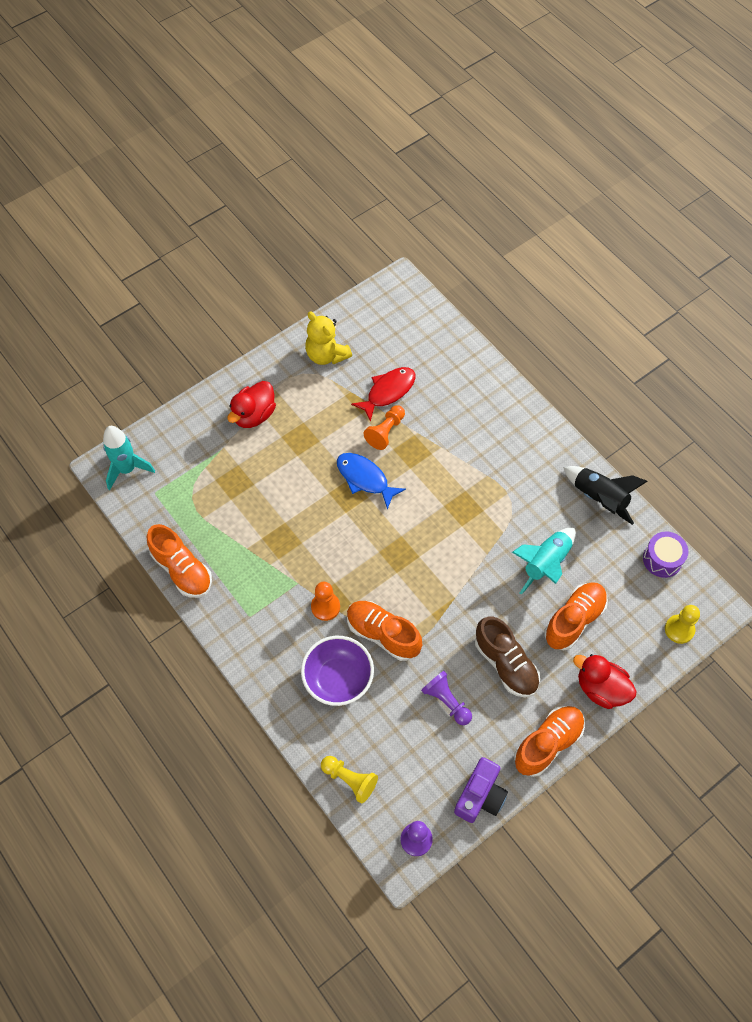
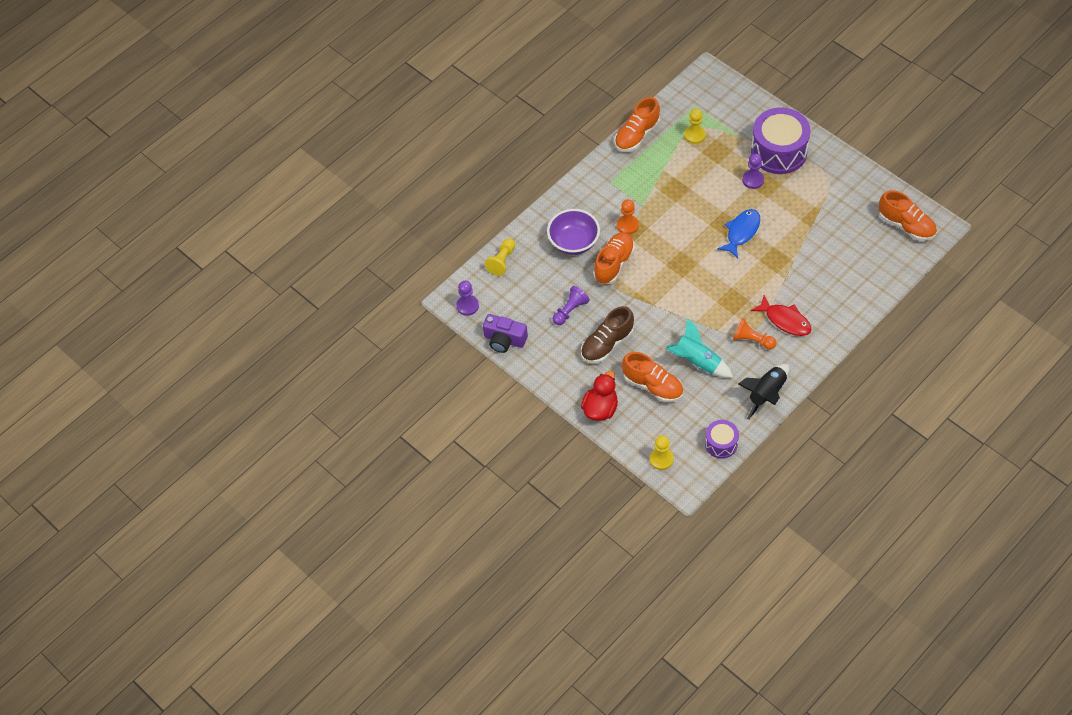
camera: 85 degrees right, 5 degrees down
(127, 469) = (709, 85): turquoise rocket -> none
(202, 502) = (694, 135): none -> yellow pawn
(254, 415) = (779, 151): red duck -> purple drum
(289, 451) = (753, 180): none -> purple pawn
(326, 355) = (850, 188): yellow teddy bear -> none
(385, 432) = (788, 239): orange pawn -> orange pawn (752, 340)
(388, 392) = (827, 235): red fish -> red fish (785, 320)
(548, 743) = (550, 378): orange shoe -> orange shoe (906, 226)

